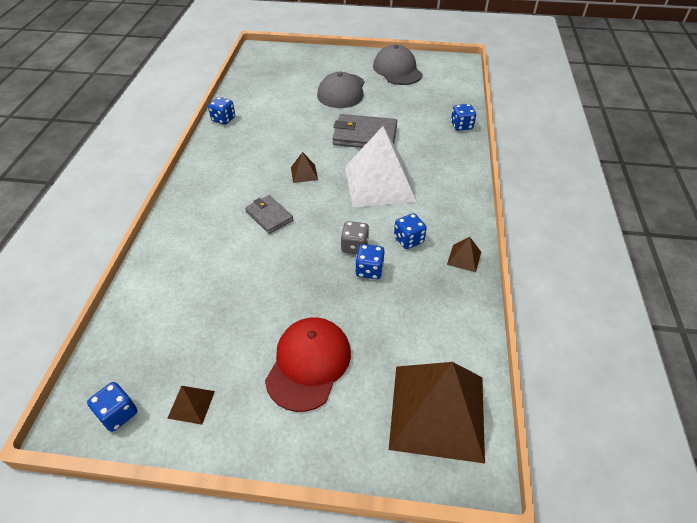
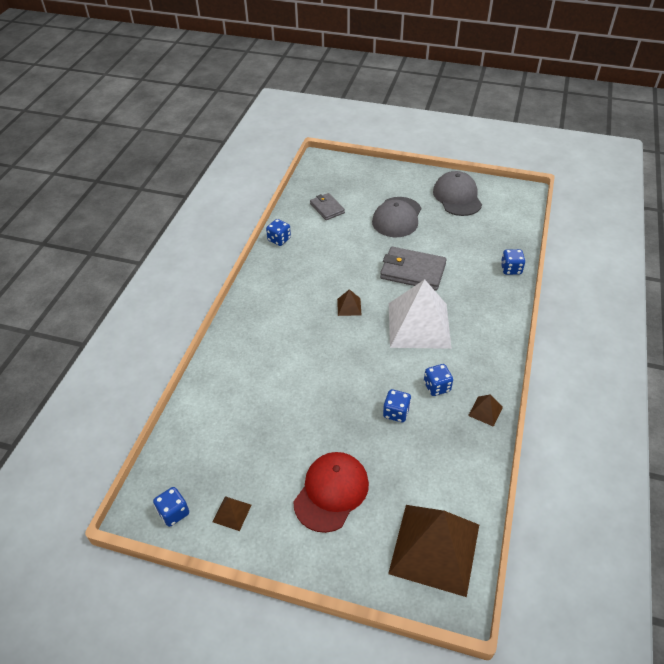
camera: 10 degrees right, 0 degrees up
(269, 216) = (312, 348): grey wallet -> grey wallet (327, 208)
(354, 247) = (386, 388): grey dice -> none

